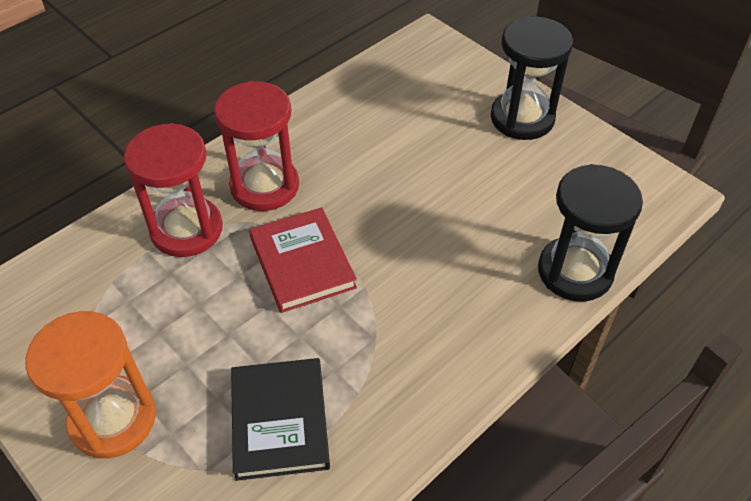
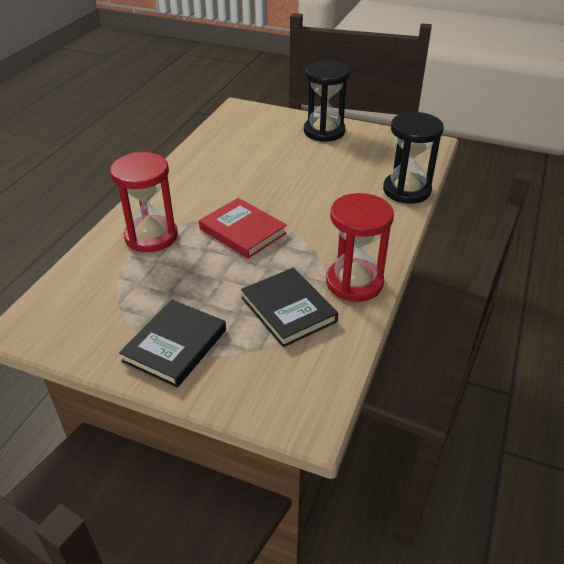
camera: 25 degrees left, 10 degrees down
(113, 419) = (175, 345): orange hourglass -> black book
(264, 186) = (188, 201): red hourglass -> red hourglass (354, 282)

